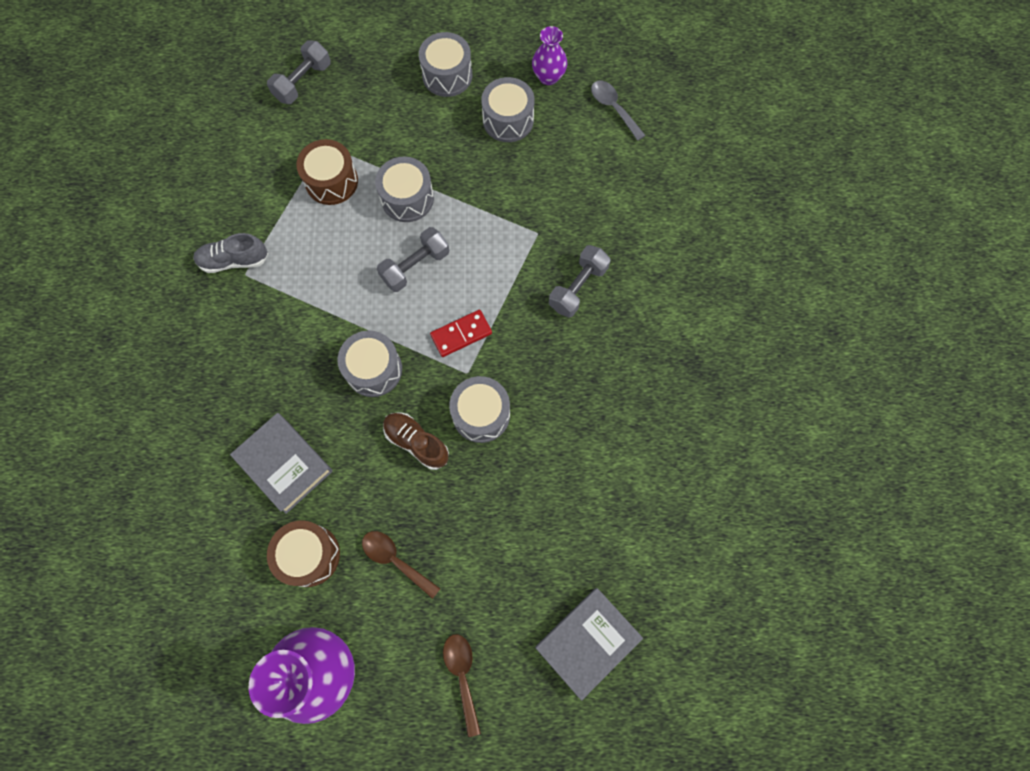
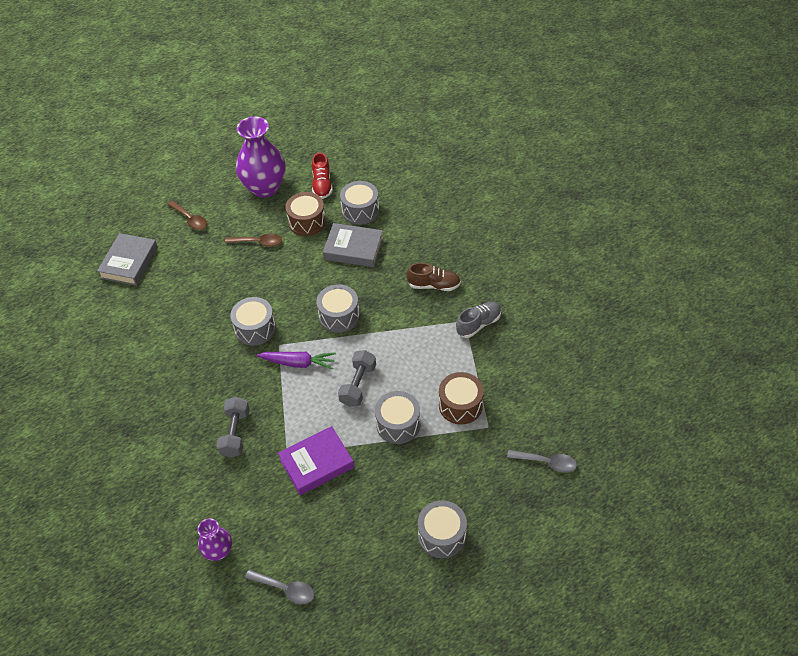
camera: 150 degrees right, 20 degrees down
(240, 617) = (322, 185): none -> red shoe
(303, 82) = (547, 462): grey dumbbell -> grey spoon
(416, 442) = (285, 296): brown shoe -> brown shoe (433, 285)
(461, 334) = (298, 363): red domino -> purple carrot
(508, 120) = (366, 526): grey drum -> grey drum (360, 210)
(514, 205) = (316, 463): none -> purple book
(548, 77) = (358, 585): purple vase -> purple vase (218, 551)

